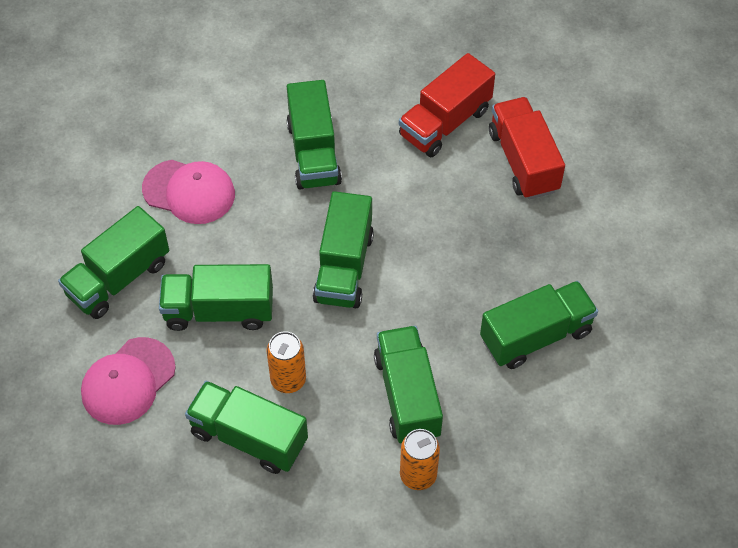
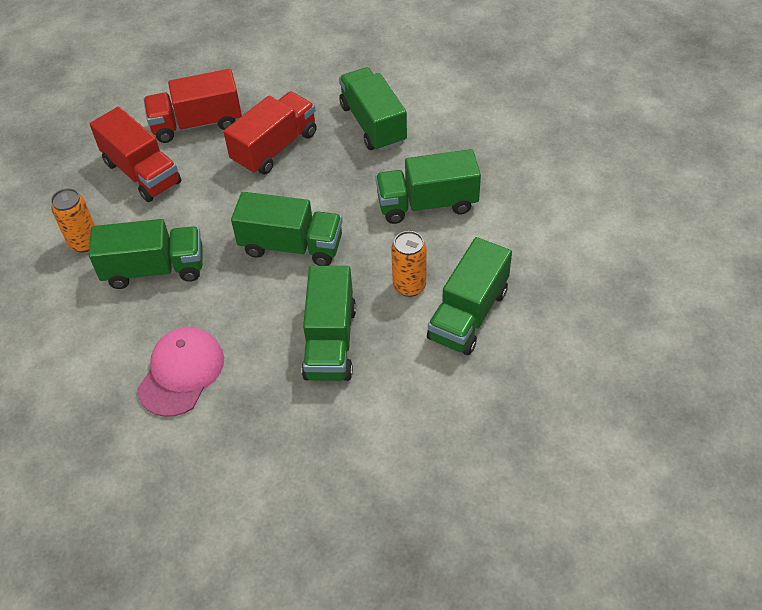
camera: 85 degrees left, 5 degrees down
(118, 278) = (282, 433): green truck -> none
(128, 381) = (407, 416): pink cap -> none
(418, 475) = (501, 198): orange can -> orange can (84, 243)
(489, 239) = (275, 148): none -> red truck

